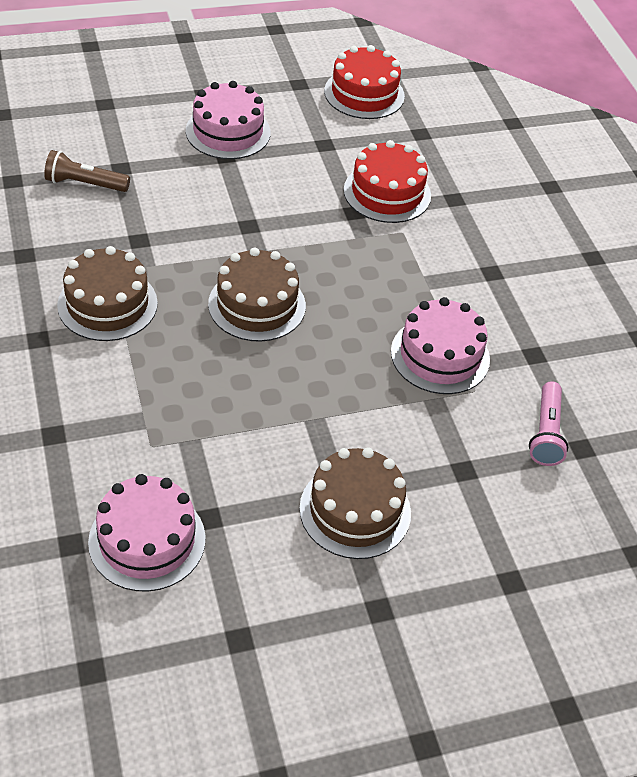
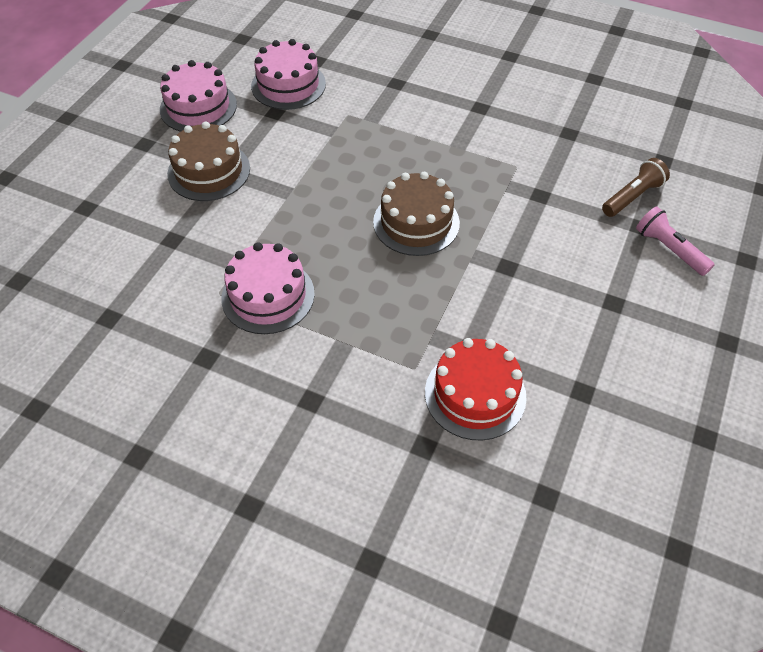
camera: 135 degrees right, 5 degrees up
(107, 304) = (485, 150): brown cake -> none
(228, 132) = (650, 325): pink cake -> pink cake (198, 107)
(364, 94) = (652, 491): red cake -> none
(546, 433) = (143, 306): pink flashlight -> pink flashlight (669, 249)

